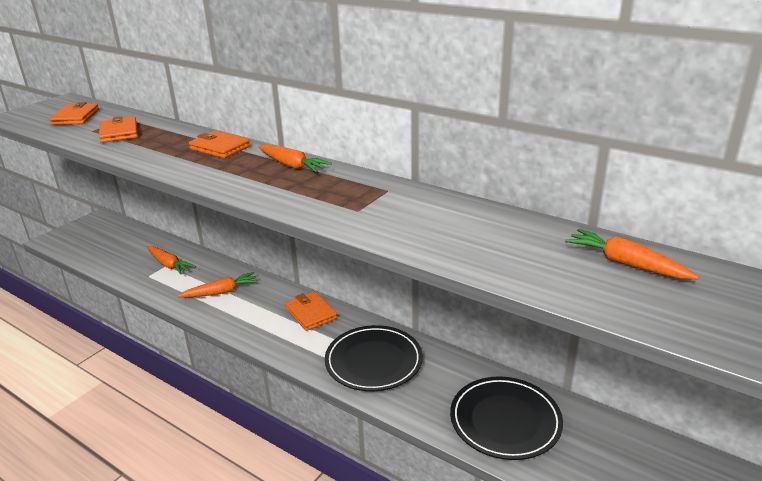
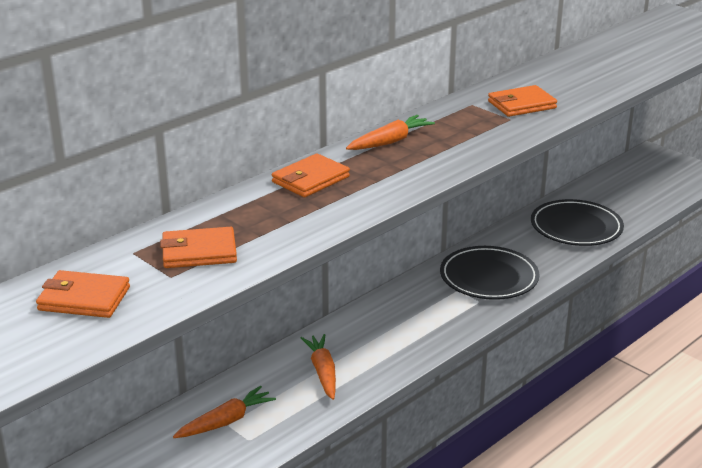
camera: 80 degrees left, 0 degrees up
(311, 313) = (395, 308): orange wallet -> orange wallet (521, 105)
(626, 263) = (614, 49): orange carrot -> none

